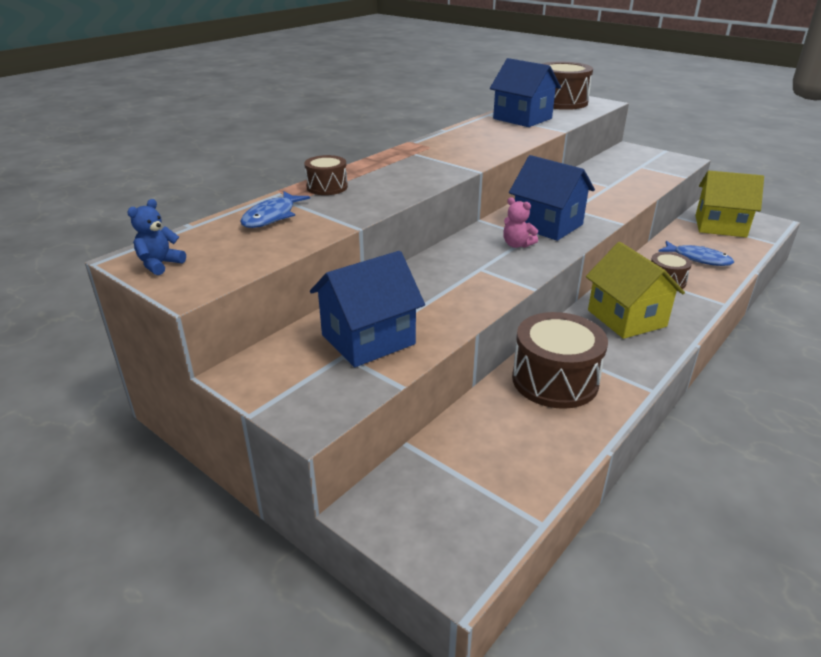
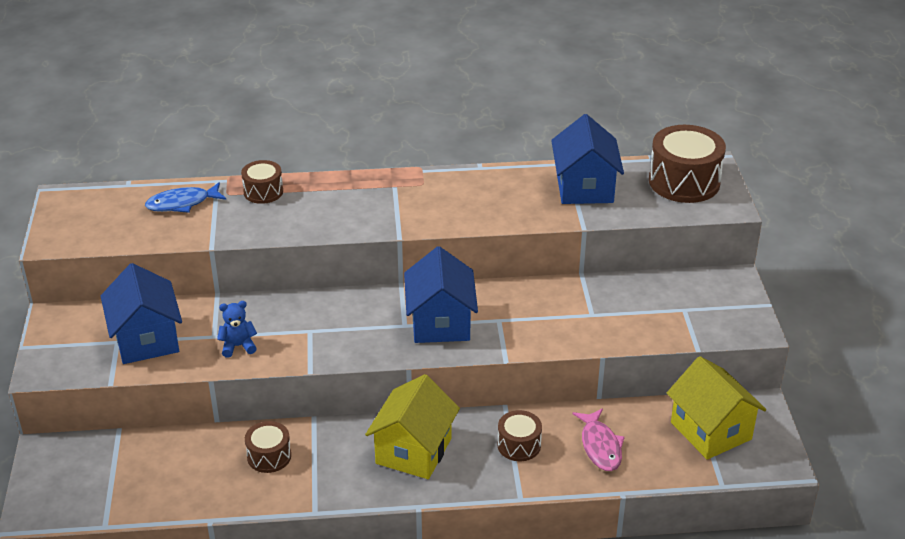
camera: 45 degrees right, 5 degrees up
(160, 264) = (65, 212): blue teddy bear -> blue teddy bear (238, 346)
(368, 339) = (146, 340): blue house -> blue house turned 60 degrees clockwise
(517, 245) = (377, 326): pink teddy bear -> none
(555, 380) = (269, 456): brown drum -> brown drum, size x0.55
(698, 259) = (600, 446): blue fish -> pink fish

